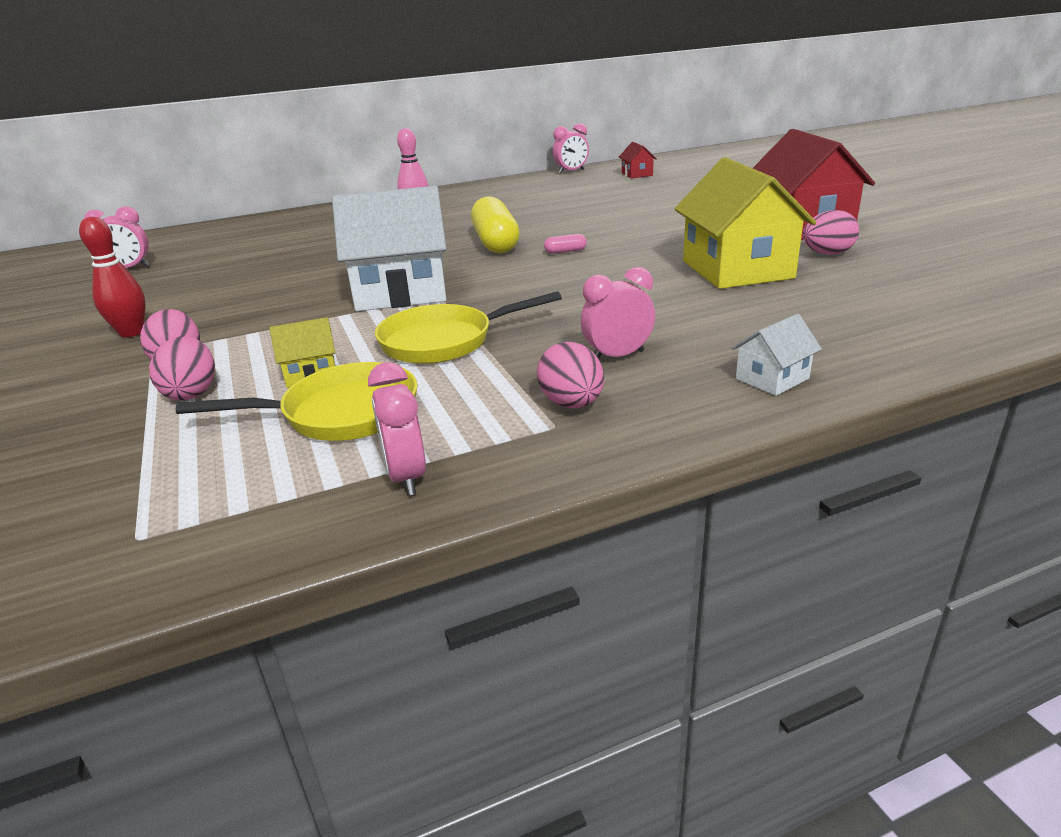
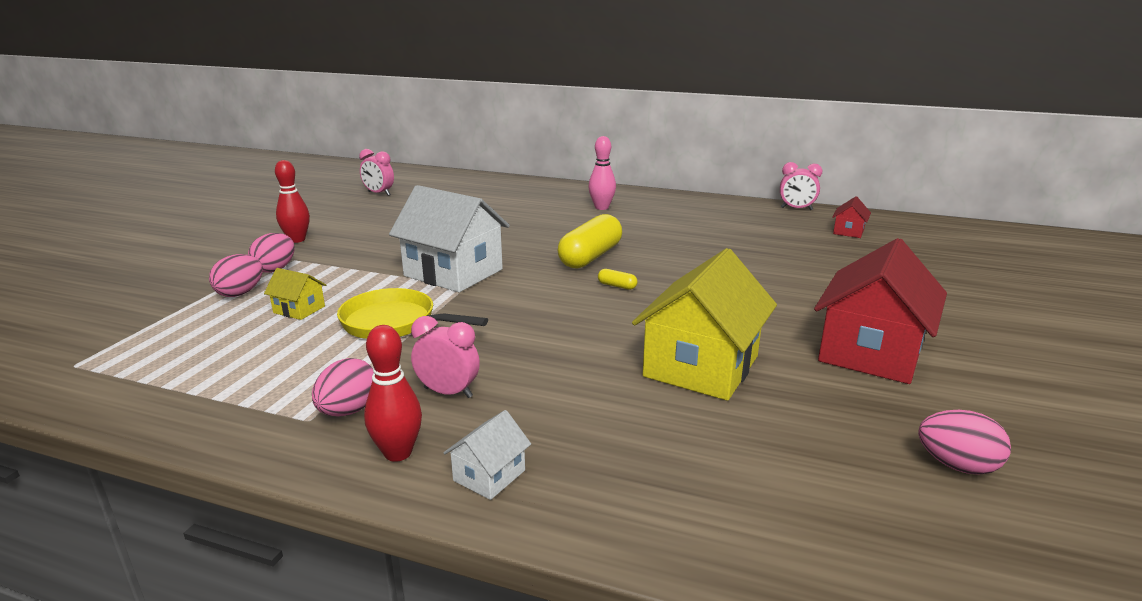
camera: 40 degrees right, 5 degrees down
(341, 413) = (256, 344): yellow pan -> none
(406, 477) = (194, 403): pink clock -> none
(565, 251) = (617, 286): pink capsule -> yellow capsule
(682, 403) = (398, 453): none -> red bowling pin
(772, 378) = (489, 475): white house -> white house turned 60 degrees counterclockwise
(827, 254) = (821, 392): pink egg -> pink egg (957, 465)

